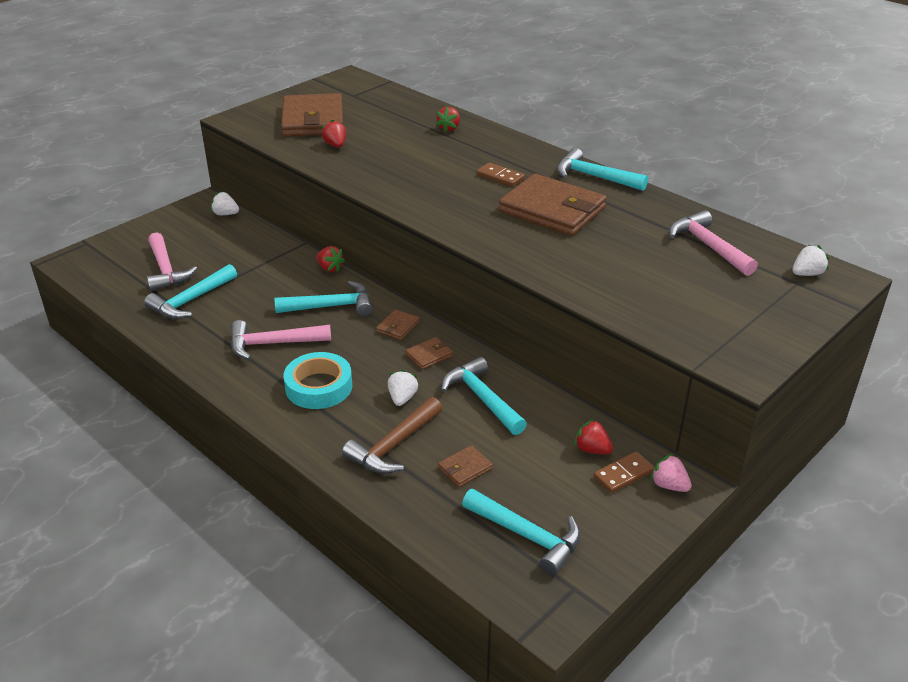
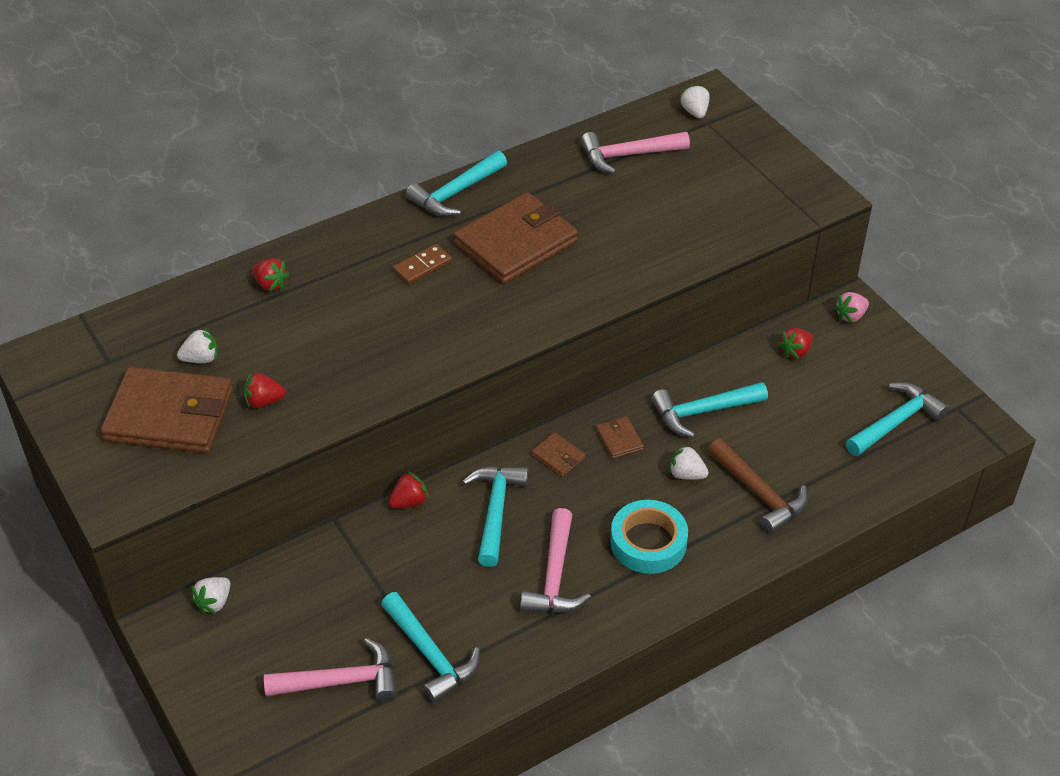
camera: 75 degrees left, 10 degrees up
(367, 120) = (201, 359): none -> white strawberry
(465, 468) = (802, 446): brown wallet -> none
(623, 474) = (832, 340): brown domino -> none

